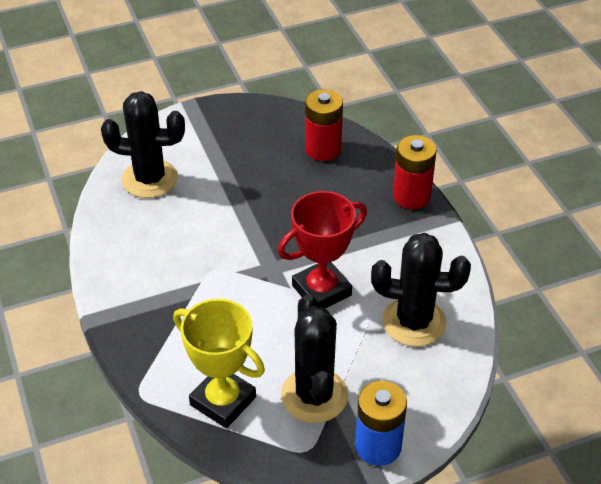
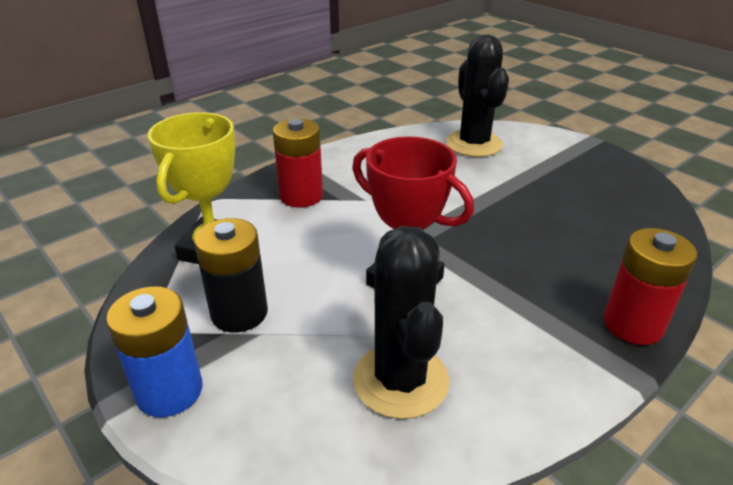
camera: 70 degrees right, 10 degrees down
(314, 395) = (239, 313): black cactus -> black battery
(323, 149) = (629, 230): red battery -> red battery (301, 196)

